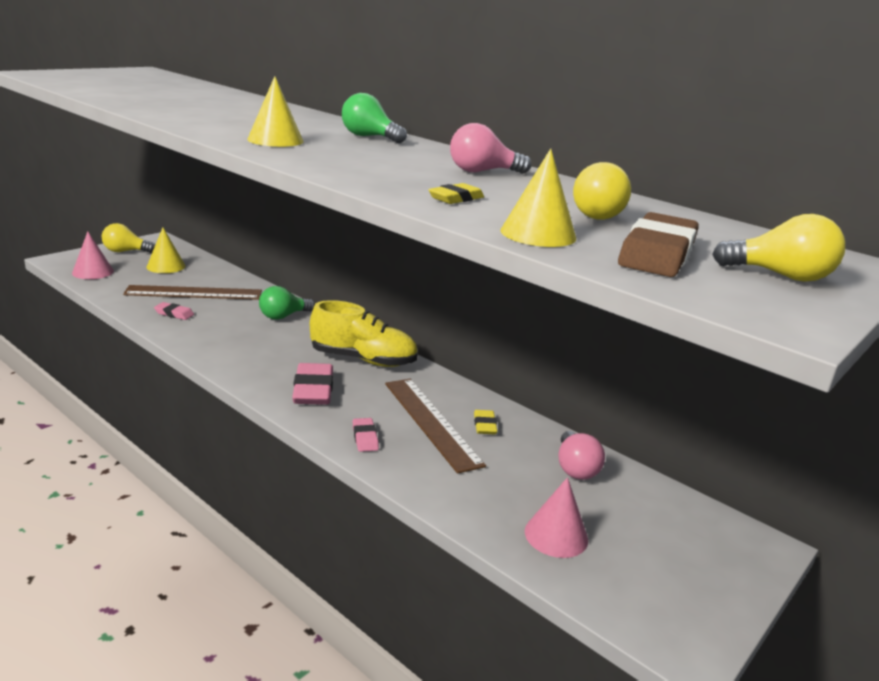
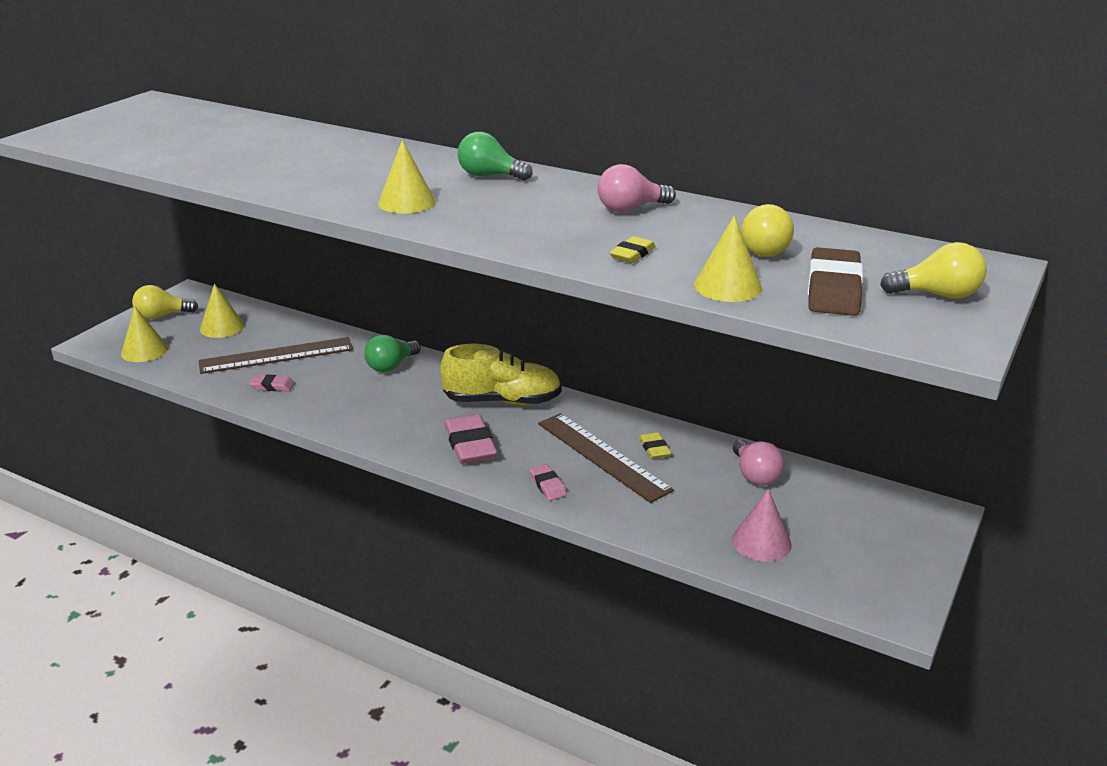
camera: 10 degrees left, 5 degrees up
(93, 272) = (144, 351): pink cone -> yellow cone

